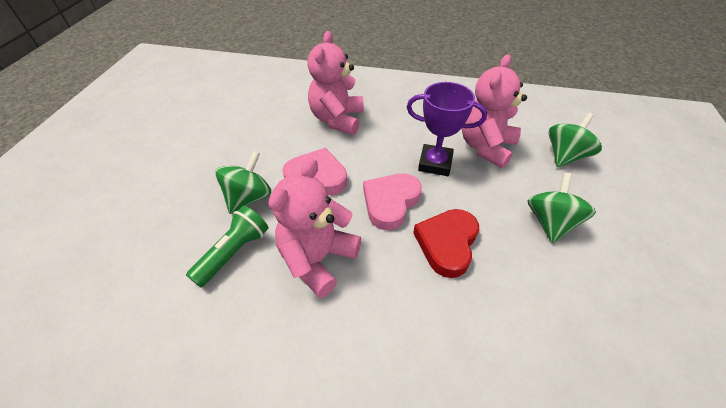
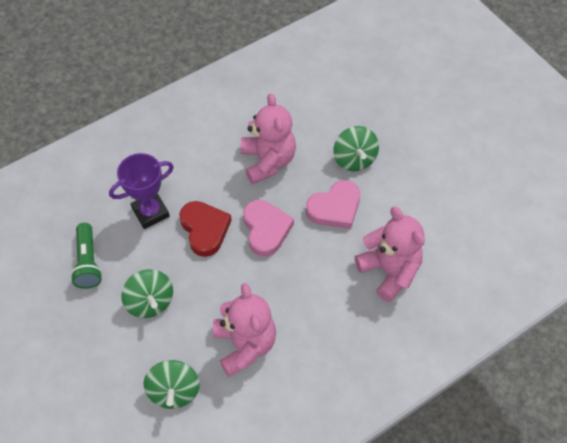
camera: 135 degrees right, 10 degrees up
(234, 252) = (315, 128): green flashlight -> green flashlight (88, 262)
(435, 163) = (268, 290): purple trophy -> purple trophy (150, 212)

